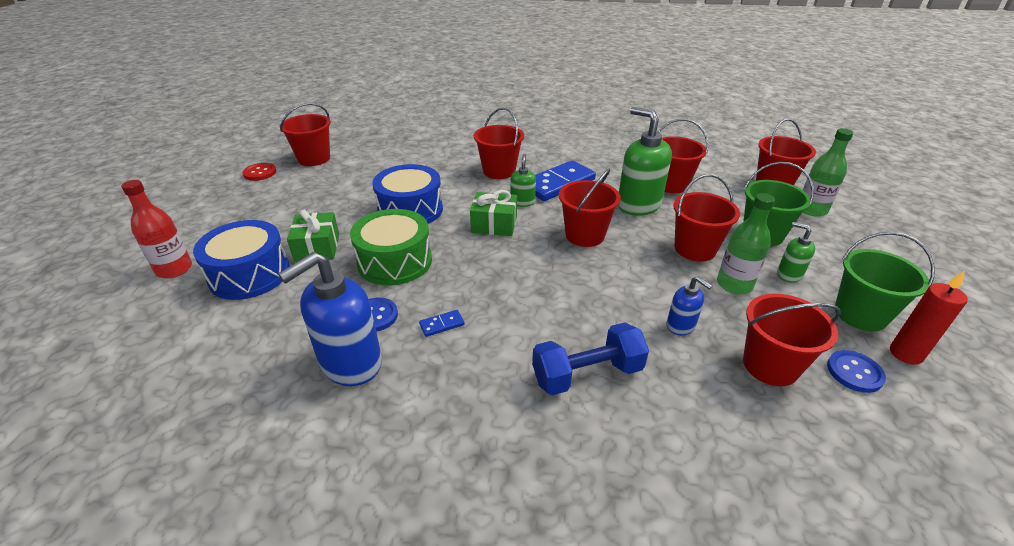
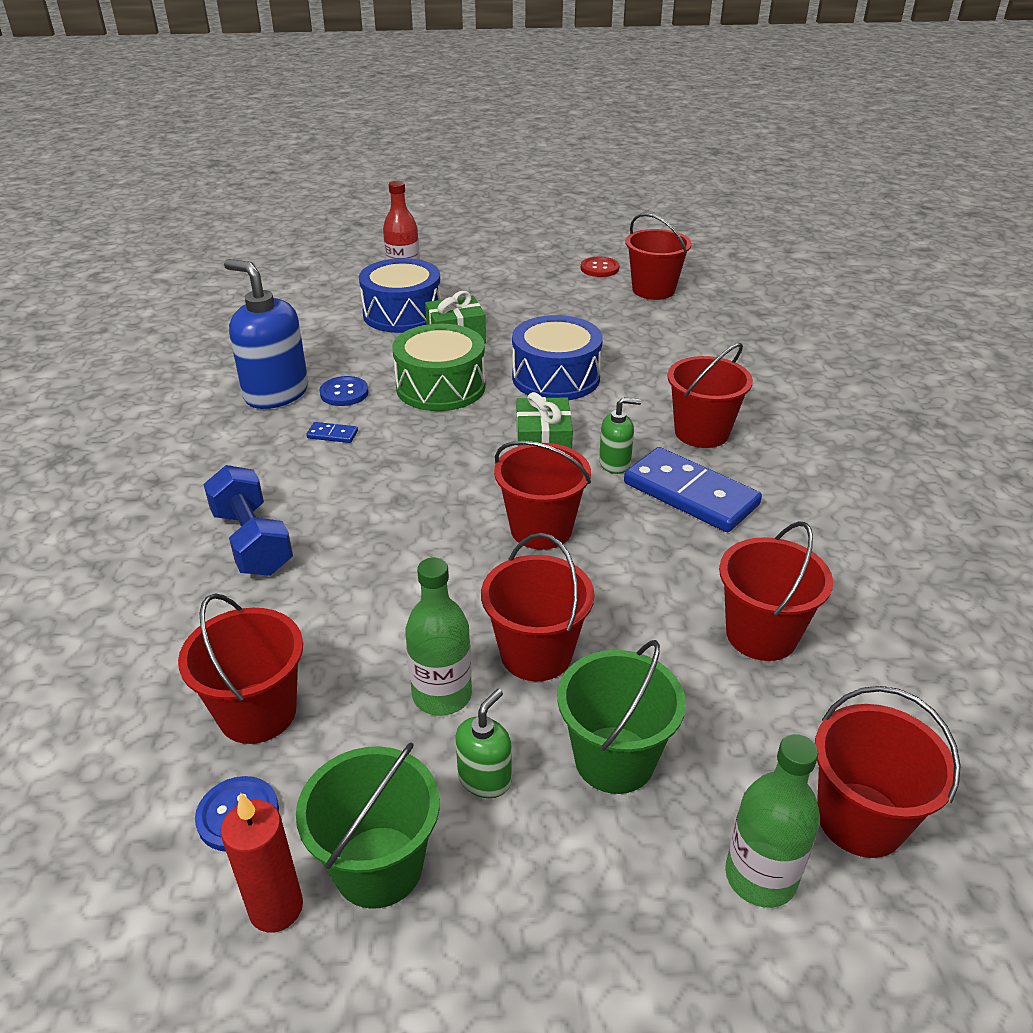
camera: 80 degrees right, 0 degrees up
(442, 324) = (332, 434): blue domino -> blue domino turned 45 degrees counterclockwise
(638, 205) = (659, 588): green soap dispenser -> none
(681, 326) = (338, 625): blue soap dispenser -> none

